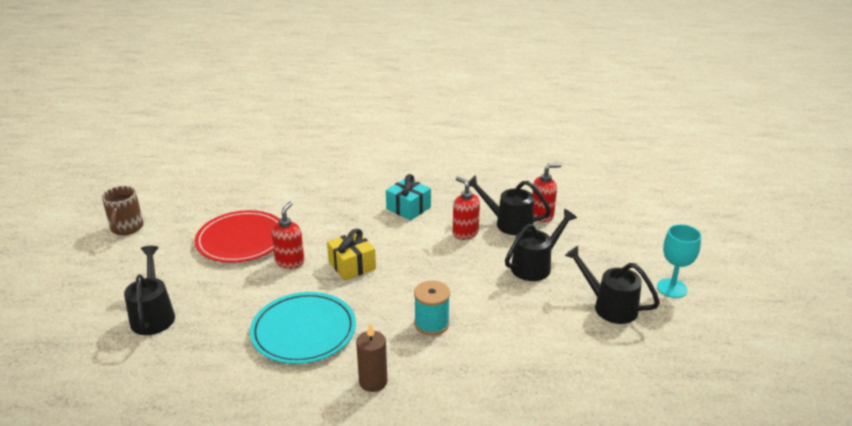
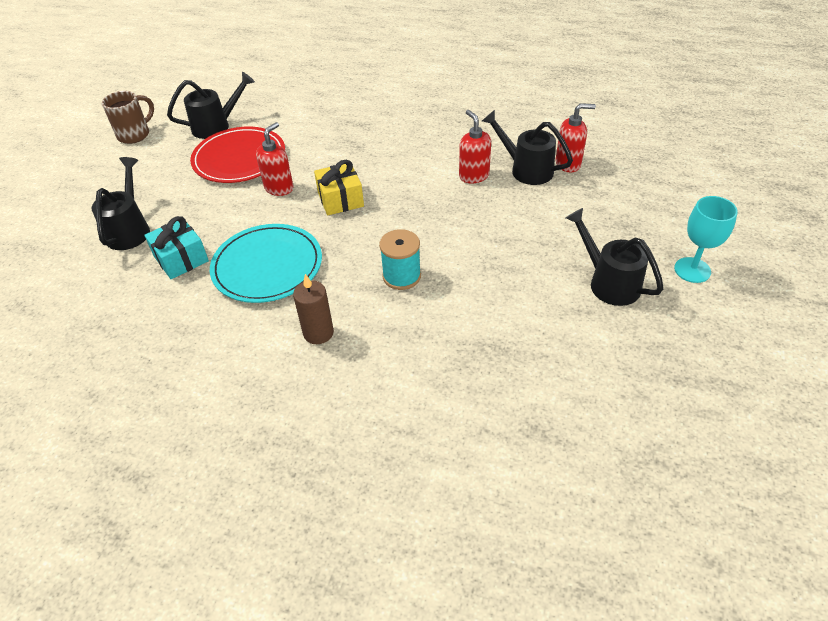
camera: 15 degrees right, 15 degrees up
(126, 228) = (135, 134): brown mug -> brown mug turned 150 degrees counterclockwise
(408, 208) = (422, 140): turquoise gift -> turquoise gift (181, 259)
(535, 266) = (539, 223): black watering can -> black watering can (216, 126)

